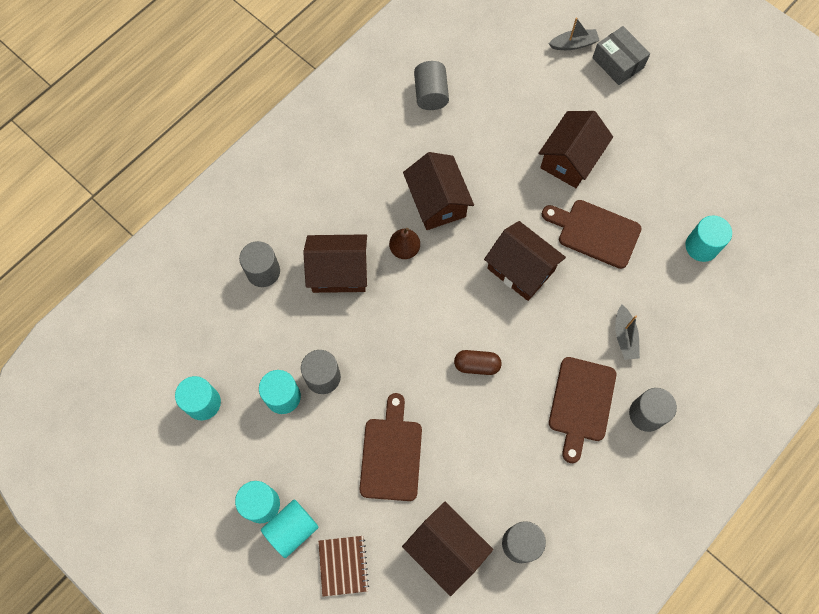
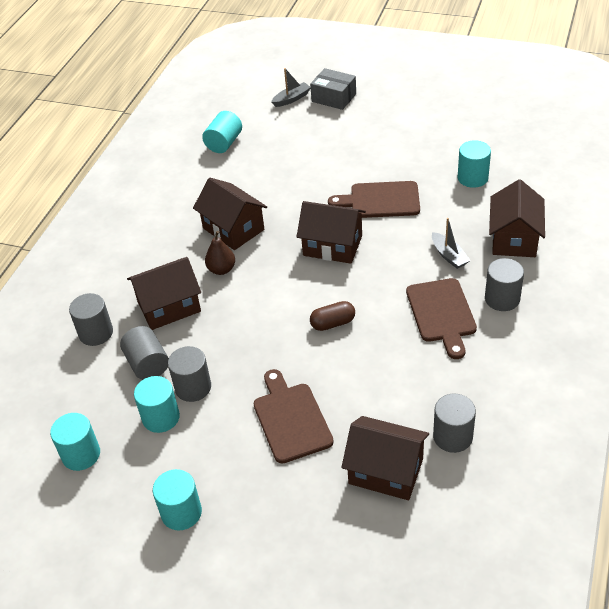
camera: 20 degrees left, 25 degrees down
(292, 529) = (223, 520): turquoise cylinder -> turquoise cylinder (224, 143)
(343, 565) = (292, 528): brown notebook -> none
(431, 94) = (190, 165): grey cylinder -> grey cylinder (148, 364)
(570, 159) = (331, 164): brown house -> brown house (514, 238)

